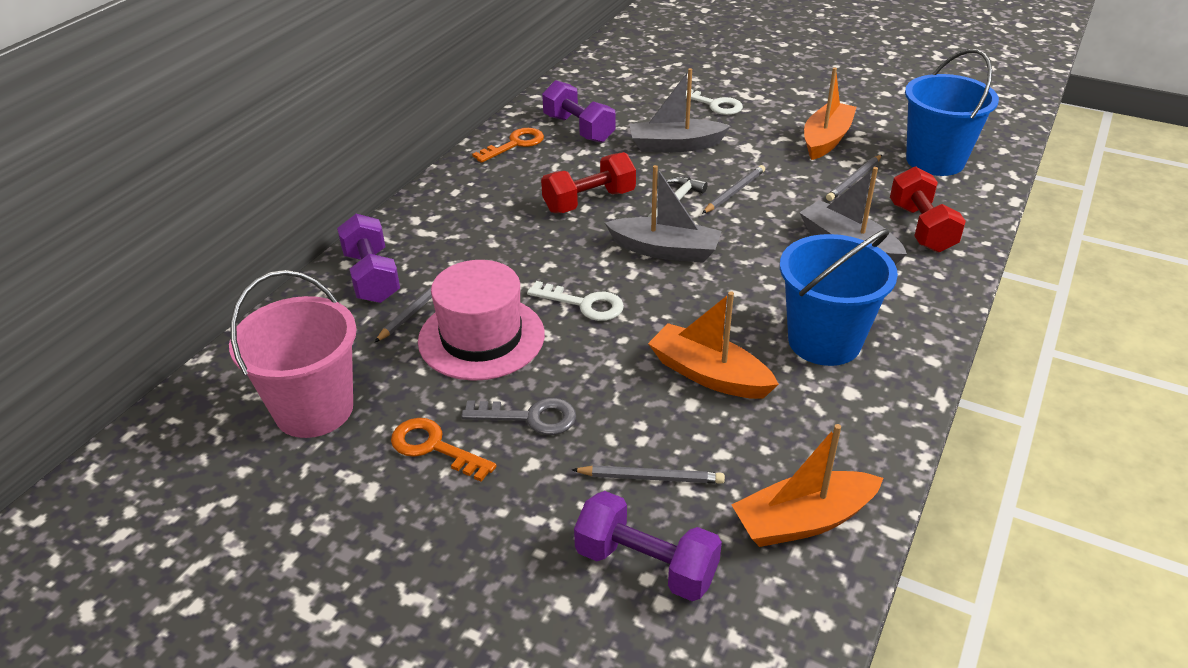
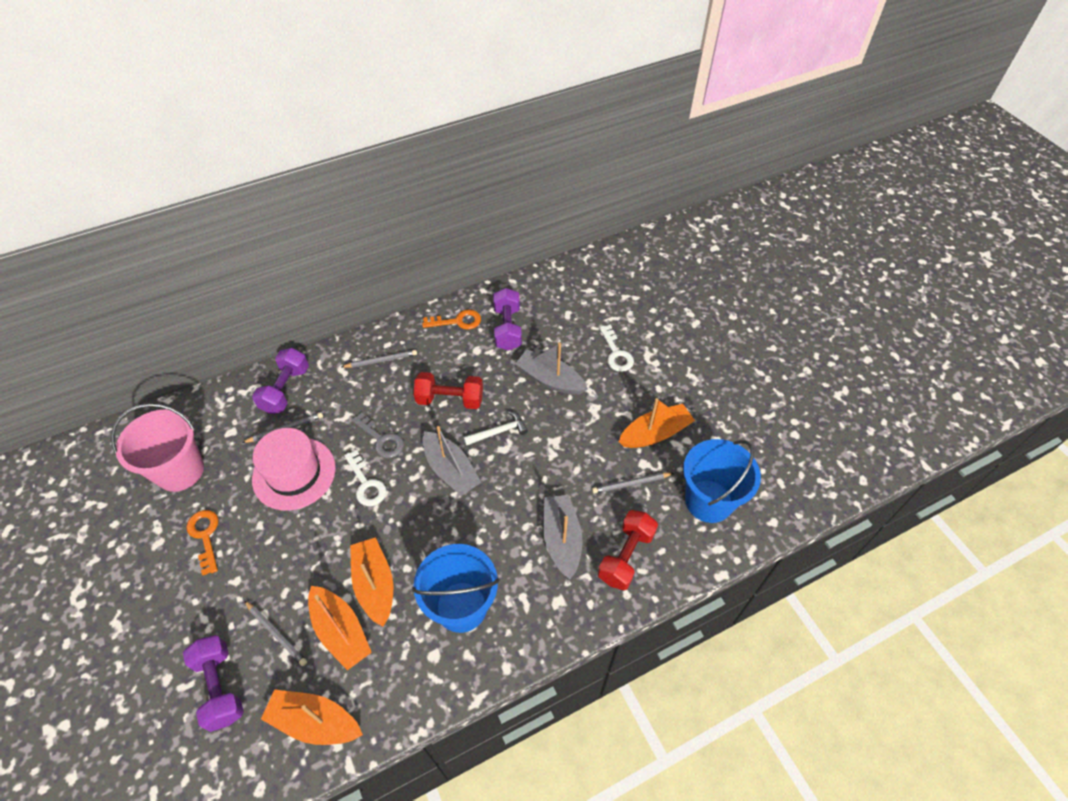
camera: 35 degrees right, 15 degrees up
(530, 417) = (263, 548): grey key -> grey key (381, 439)
(724, 431) = (340, 631): none -> orange boat
(734, 192) = (542, 445): grey pencil -> grey pencil (381, 360)

